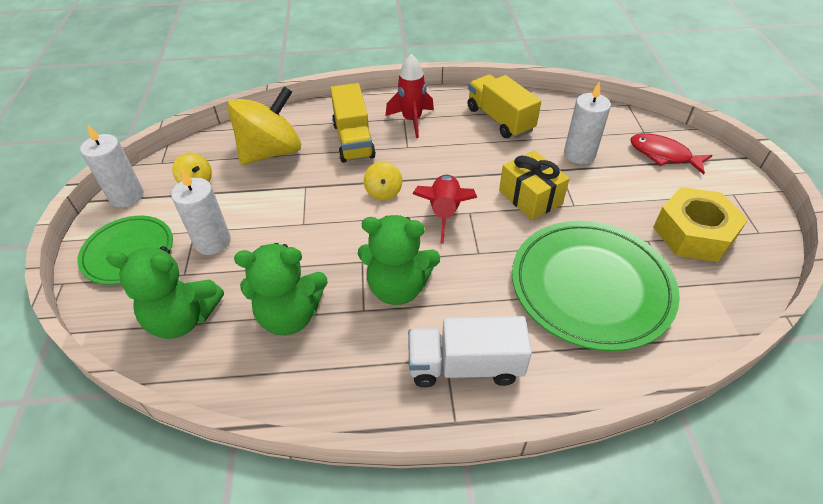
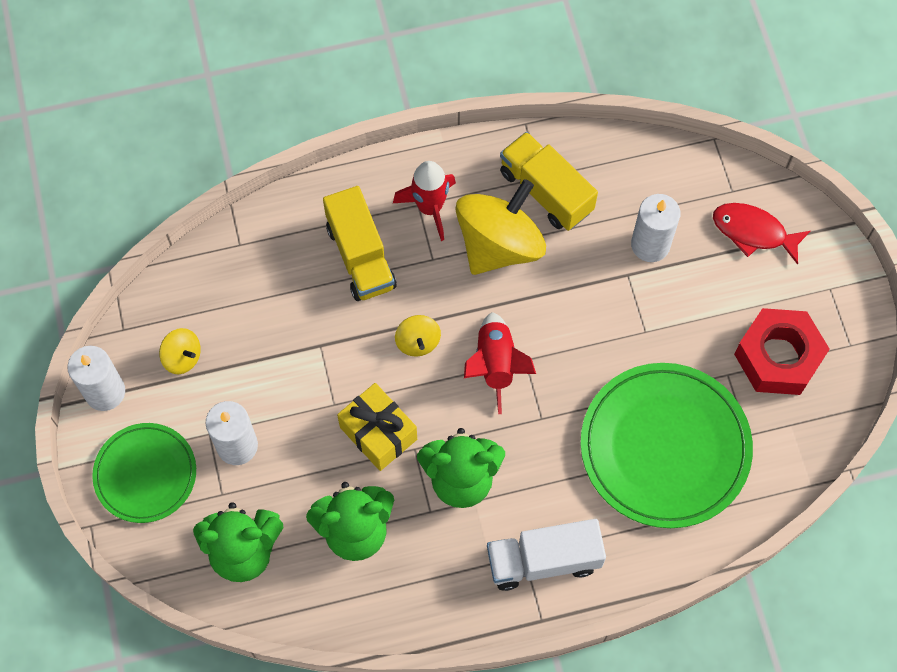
camera: 10 degrees left, 20 degrees up
(271, 152) = (259, 292): yellow spinning top -> yellow spinning top (499, 244)
(530, 197) = (594, 326): yellow gift -> yellow gift (378, 433)
(693, 233) = (778, 357): yellow nut -> red nut

